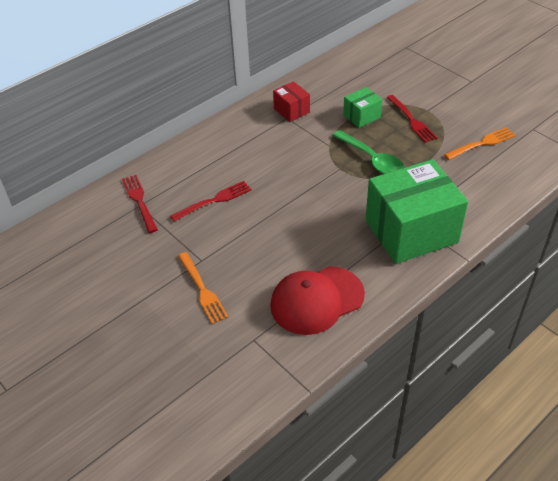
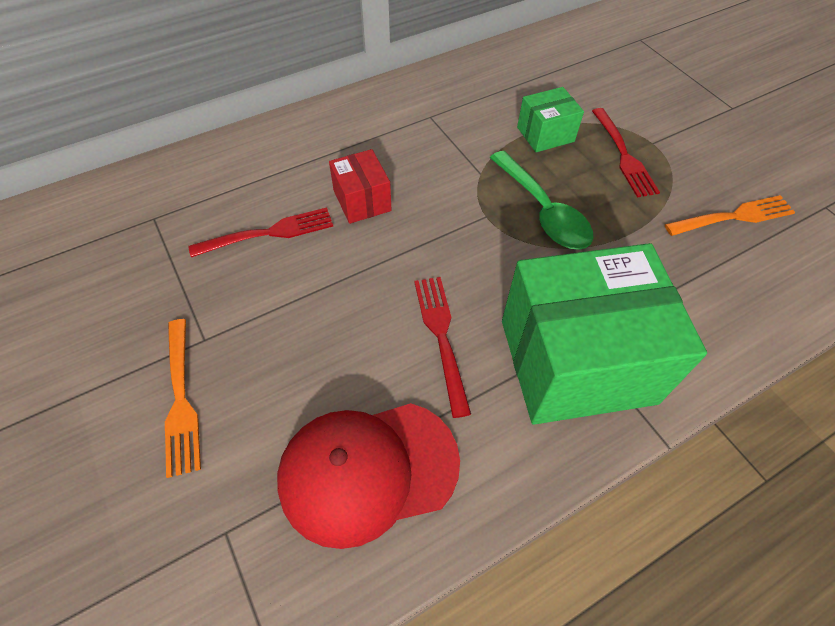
camera: 10 degrees right, 10 degrees up
(140, 201) = (156, 212): red fork -> red fork (442, 338)
(291, 110) = (440, 106): red box -> red box (362, 200)

